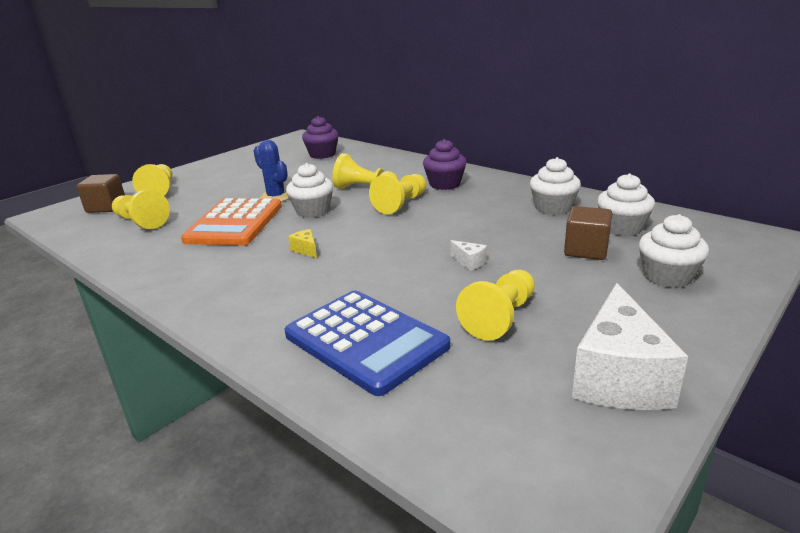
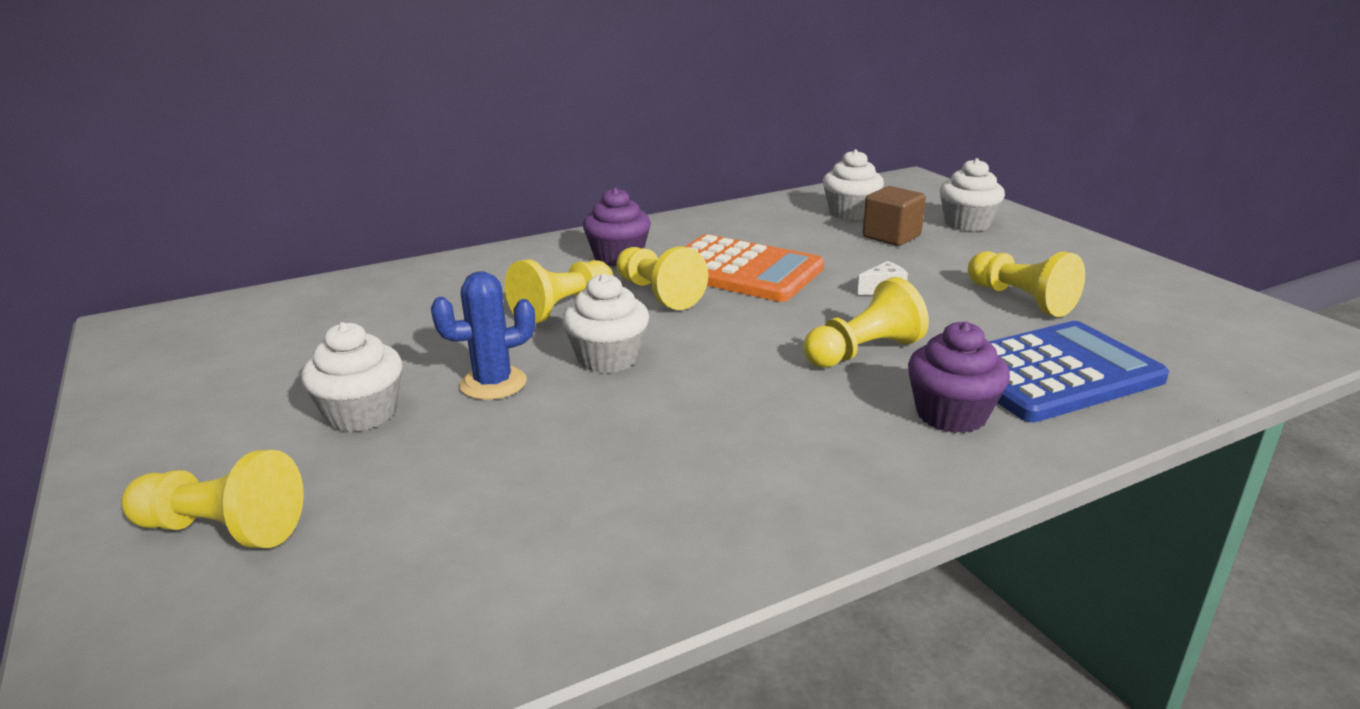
camera: 70 degrees left, 0 degrees up
(106, 207) = (223, 630): brown cube -> none
(141, 222) = (430, 559): yellow pawn -> yellow pawn (863, 352)
(235, 223) = (581, 435): orange calculator -> orange calculator (741, 270)
(306, 250) = (766, 380): yellow cheese -> none
(322, 154) = (315, 317): purple cupcake -> purple cupcake (951, 414)
(553, 208) = (768, 225): white cupcake -> white cupcake (361, 414)
(618, 377) = (1134, 279): white cheese -> none

